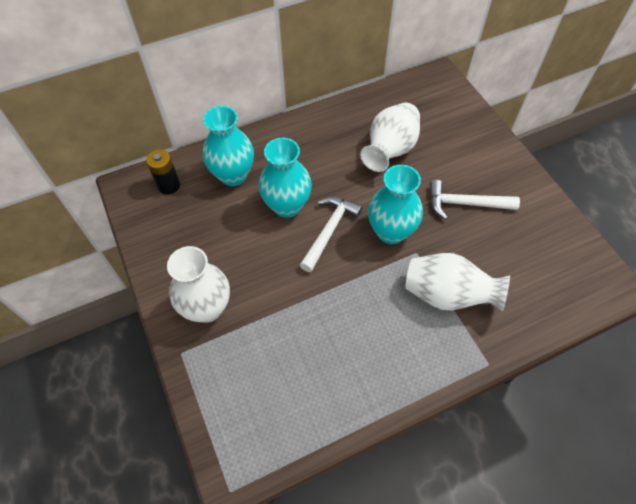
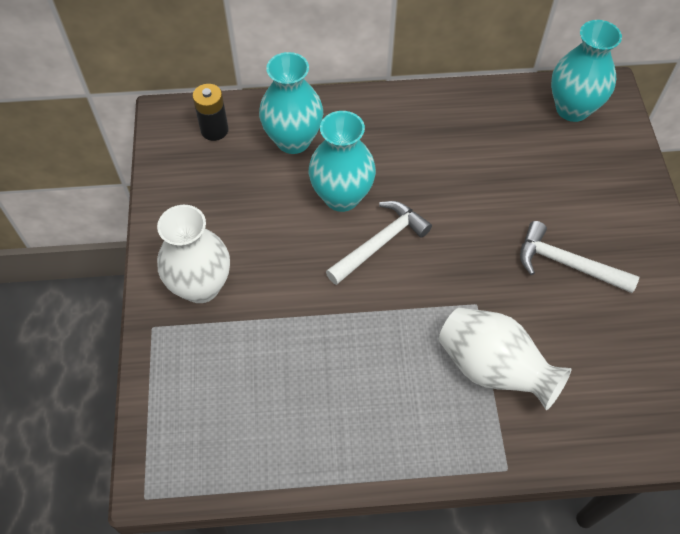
camera: 20 degrees right, 0 degrees up
(390, 150) = (499, 167): white vase -> none
(391, 231) = (455, 268): turquoise vase -> turquoise vase (572, 109)

